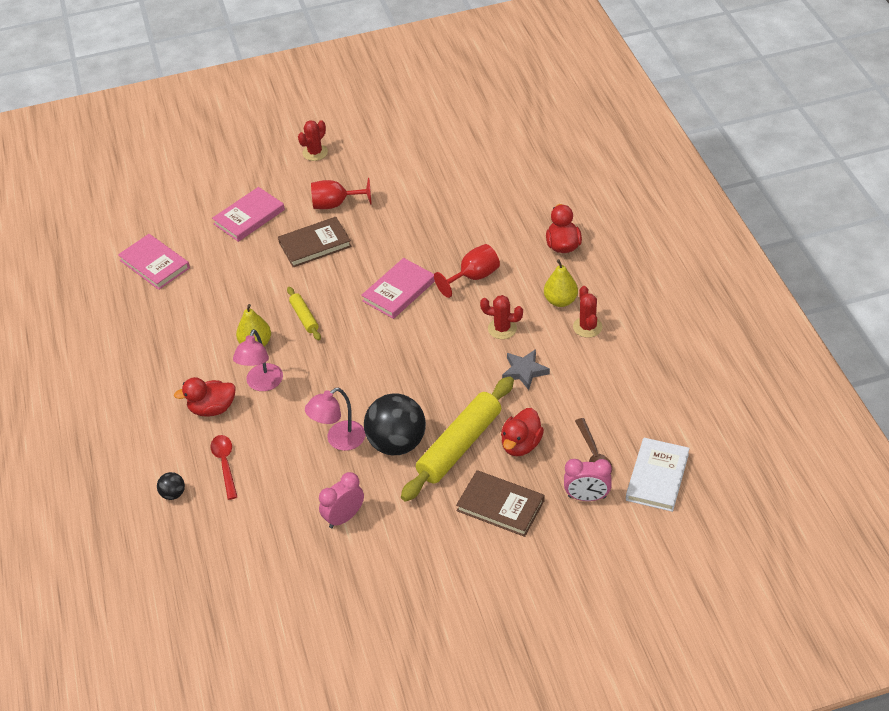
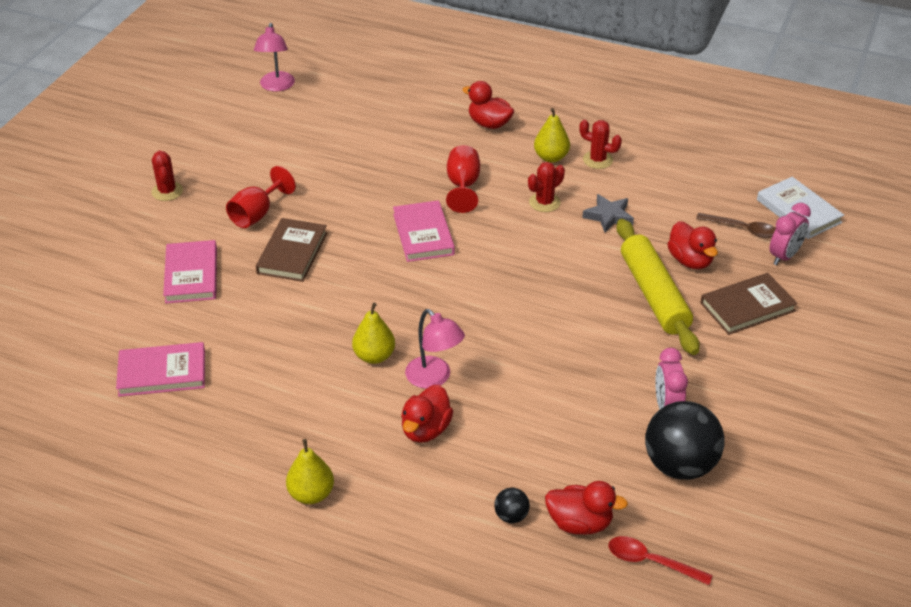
camera: 55 degrees left, 5 degrees down
(114, 392) = (311, 494): none -> yellow pear
(195, 531) = (579, 523): none -> red duck
(225, 464) = (512, 457): red spoon -> red spoon (651, 561)
(304, 317) = (380, 307): yellow rolling pin -> none
(339, 440) = (567, 363): pink lamp -> pink lamp (276, 86)
(397, 443) = (610, 329): black ball -> black ball (679, 465)

